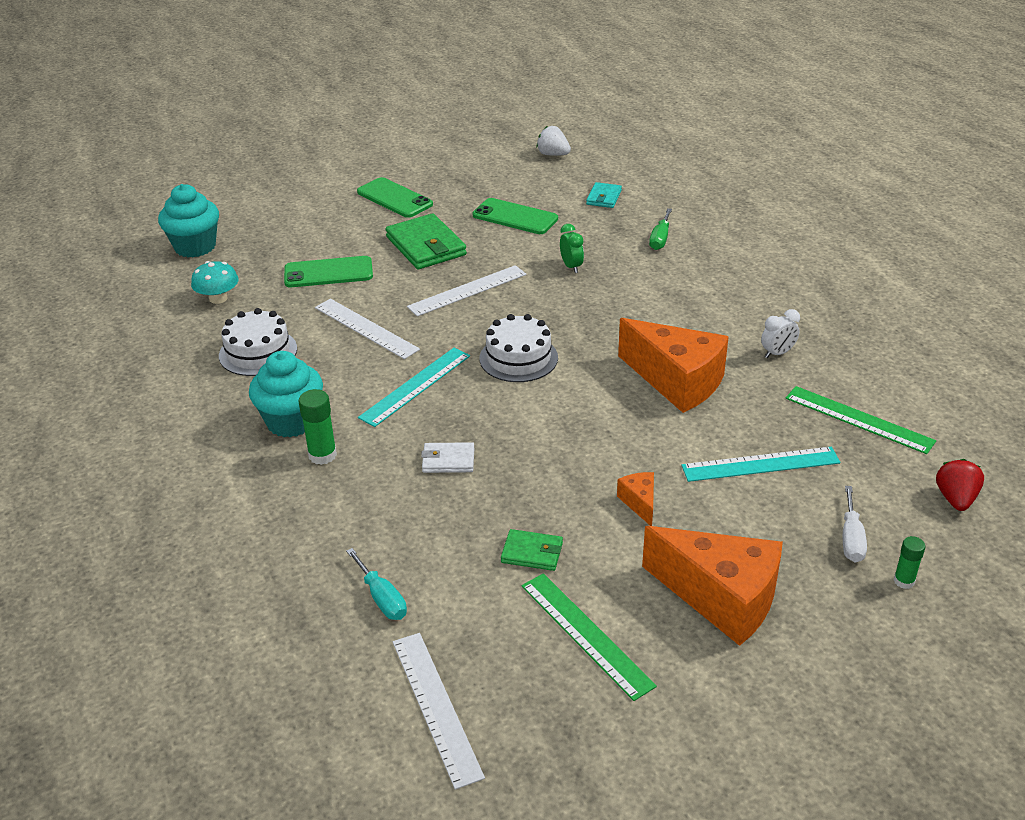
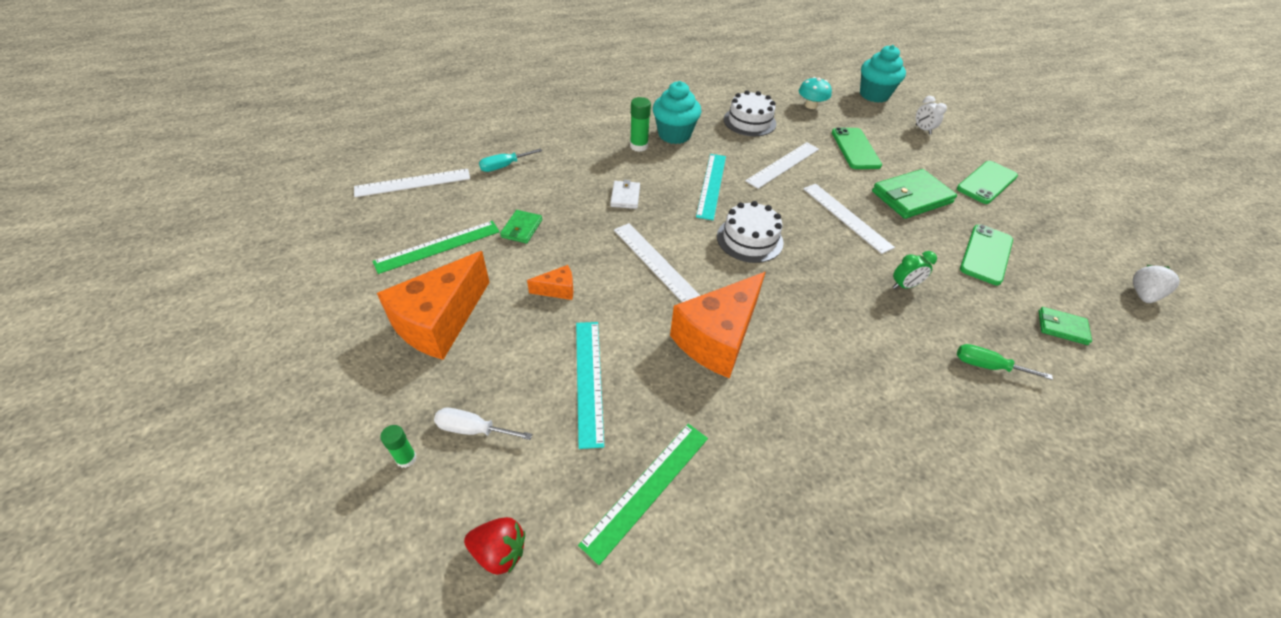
camera: 90 degrees right, 10 degrees up
(415, 386) = (711, 185): turquoise ruler -> turquoise ruler turned 60 degrees clockwise
(572, 428) = (654, 261): none -> white ruler
(604, 197) = (1062, 327): turquoise wallet -> green wallet
(777, 353) = (769, 435): white clock -> white clock (923, 129)

